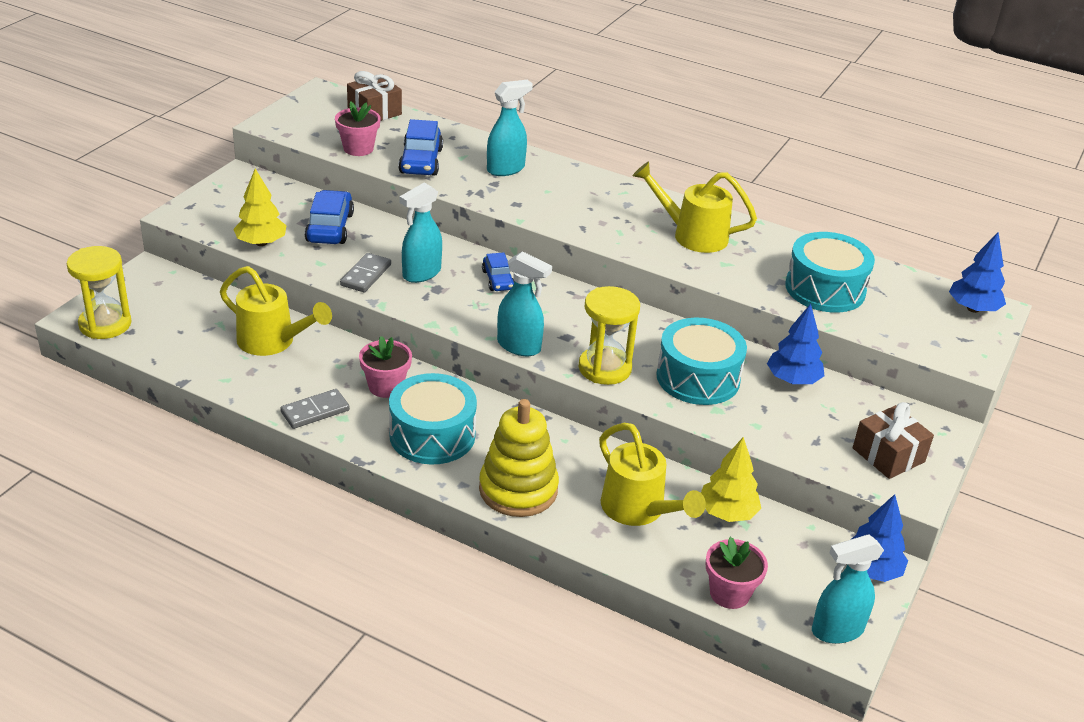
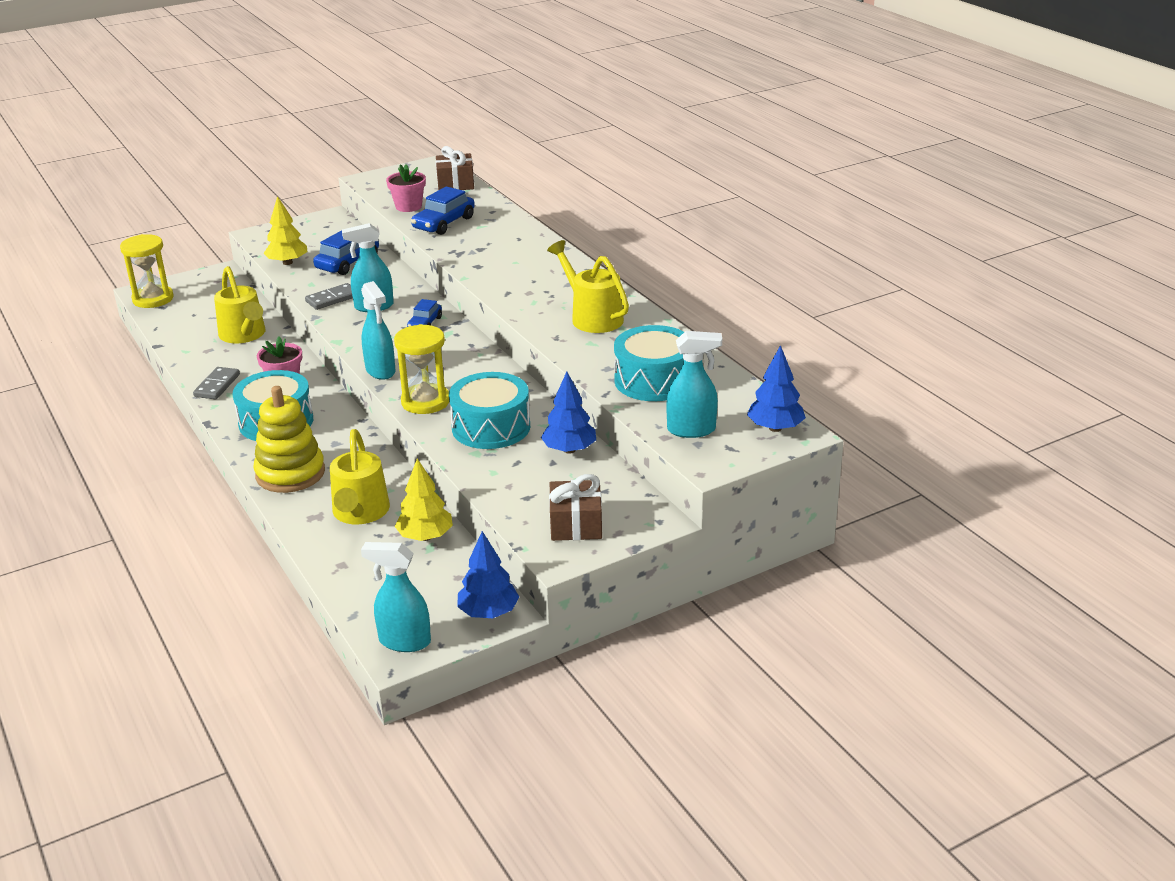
camera: 35 degrees right, 5 degrees down
(315, 411) = (217, 385): grey domino -> grey domino turned 75 degrees counterclockwise
(506, 169) = (503, 241): turquoise spray bottle -> turquoise spray bottle (692, 430)
(729, 593) = (354, 588): pink flower pot -> none

